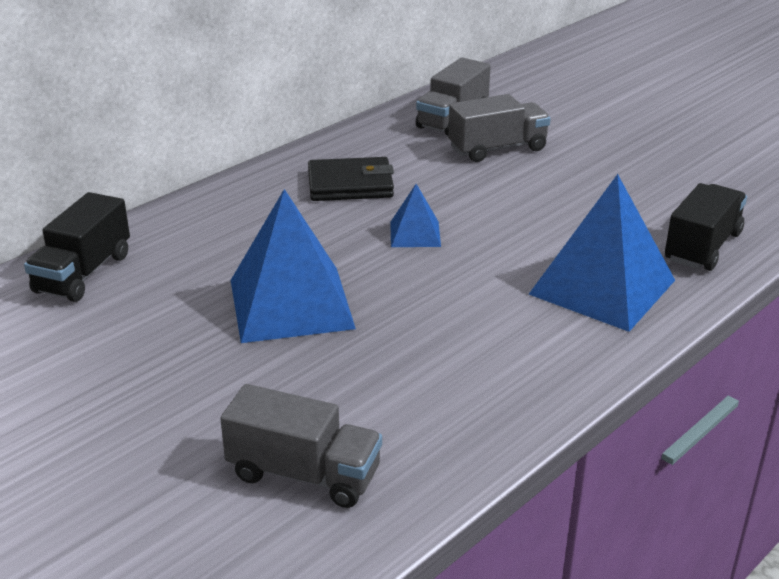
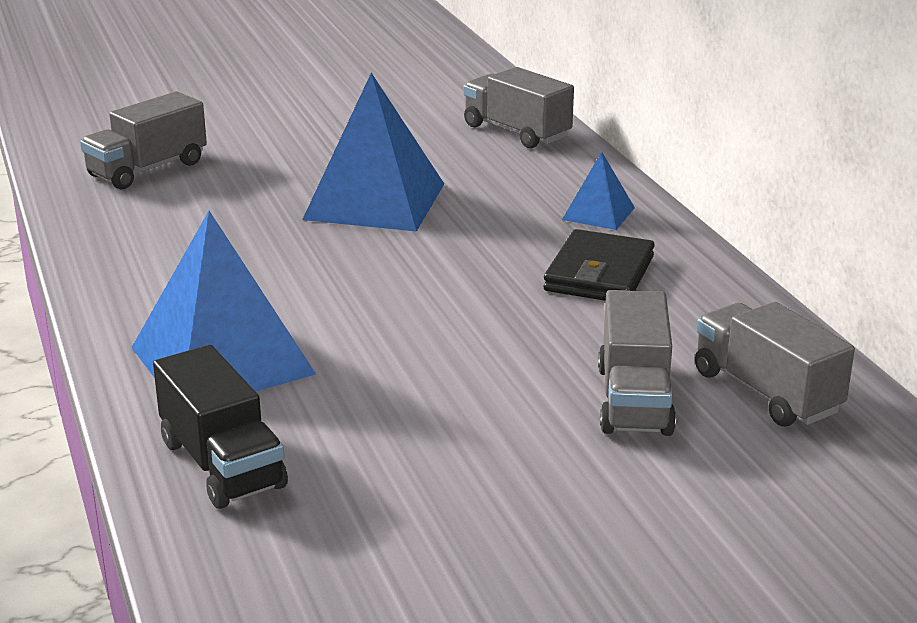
camera: 115 degrees right, 5 degrees down
(83, 273) = (516, 132): black truck -> grey truck
(415, 234) = (445, 284): blue pyramid -> blue pyramid (598, 213)

